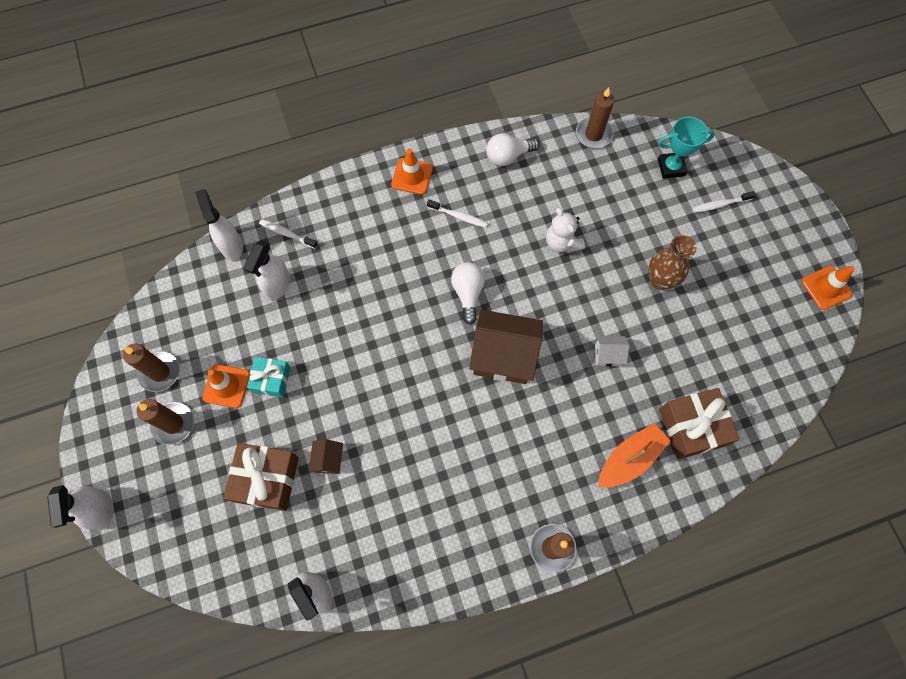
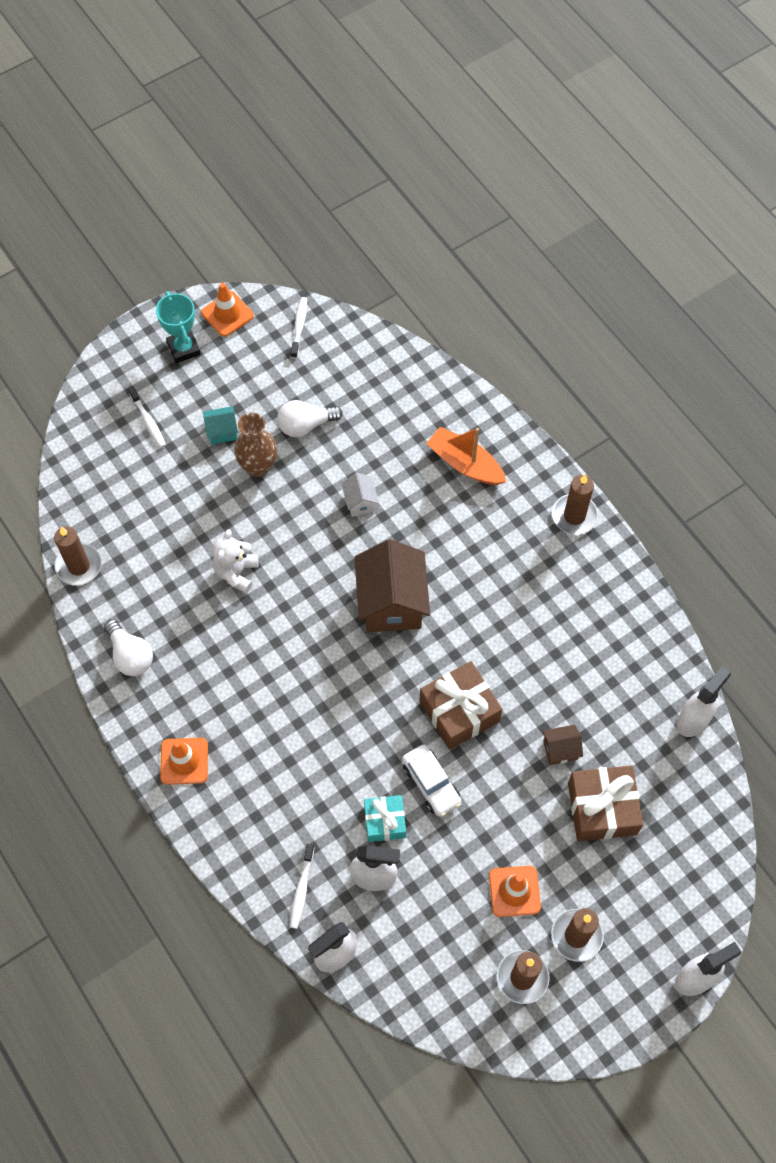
camera: 105 degrees left, 5 degrees down
(271, 380) = (491, 842): turquoise gift -> turquoise gift (385, 821)
(335, 346) = (431, 783): none -> white car
(459, 216) = (228, 692): white toothbrush -> white toothbrush (299, 327)
(468, 293) = (326, 657): white light bulb -> white light bulb (305, 425)
(561, 243) = (236, 572): white teddy bear -> white teddy bear turned 150 degrees clockwise
(671, 167) = (108, 476): turquoise trophy -> turquoise trophy (183, 348)
(692, 427) = (415, 414): brown gift -> brown gift (459, 711)
(700, 259) = (222, 431): none -> turquoise house

